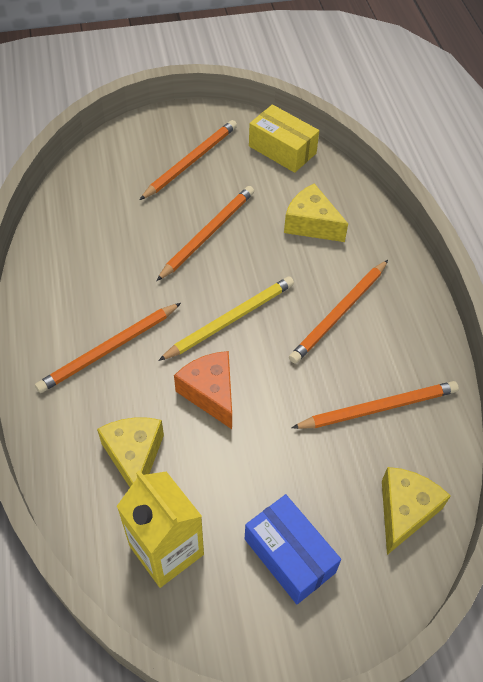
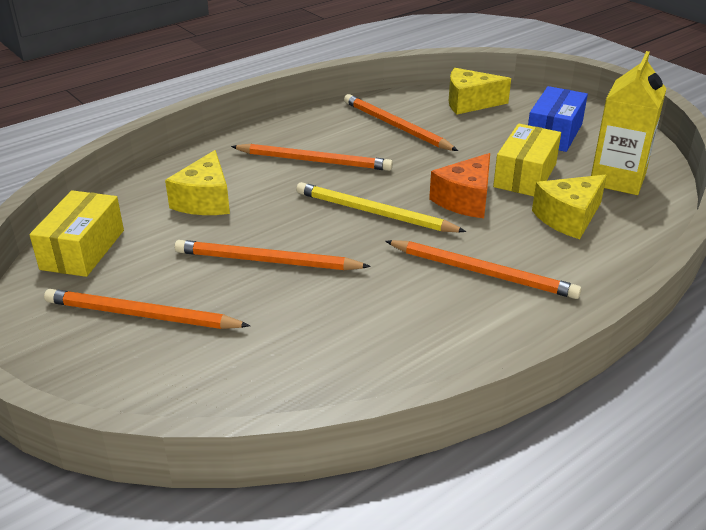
camera: 115 degrees left, 20 degrees down
(222, 467) = (525, 175): none -> yellow box

